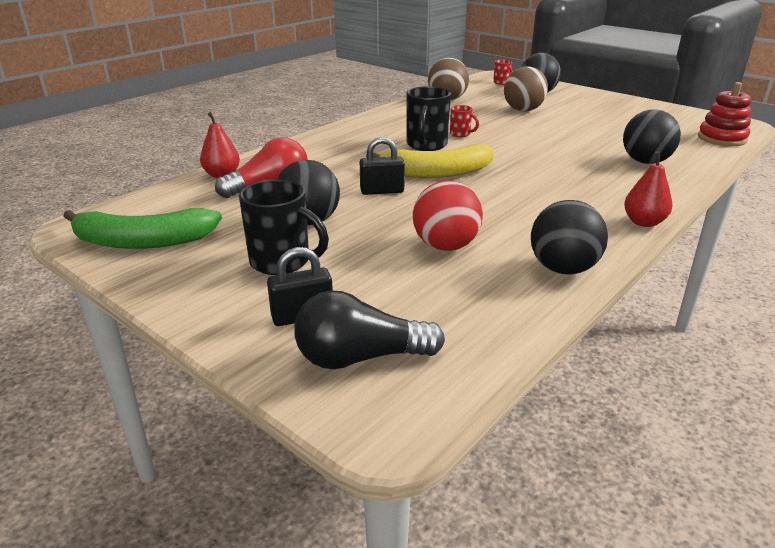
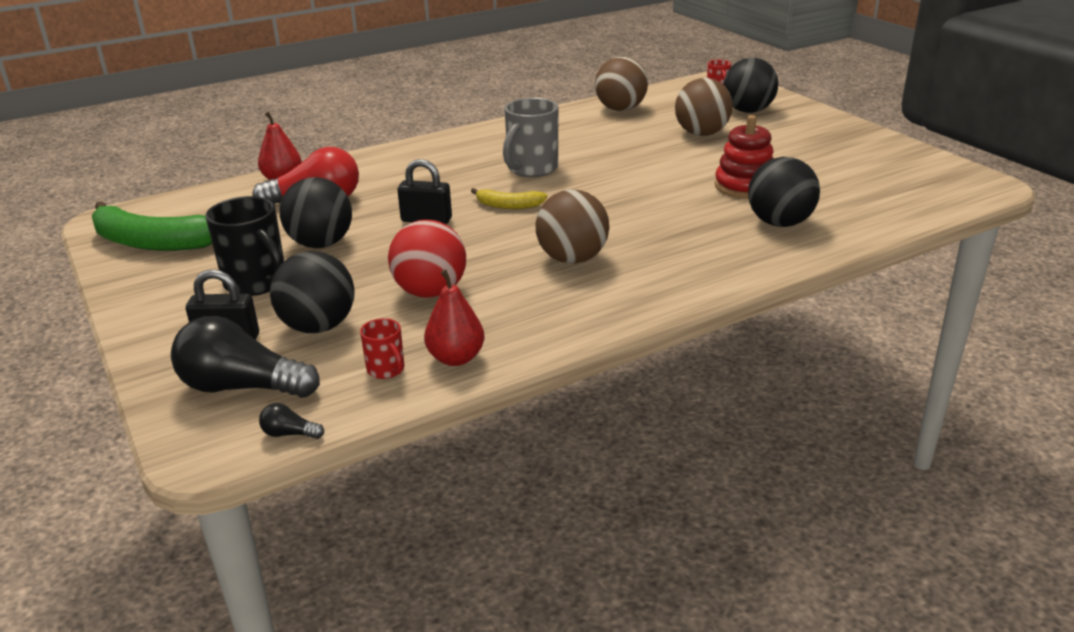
camera: 20 degrees right, 0 degrees up
(426, 145) = (531, 169): black mug -> grey mug
(437, 173) = (509, 206): yellow banana -> yellow banana, size x0.51
(450, 392) = (289, 434): none -> black light bulb
(460, 134) = (587, 159): red mug -> red mug (386, 370)
(530, 205) = (572, 259): none -> brown ball
(563, 268) = (527, 337): black ball -> black ball (318, 326)
(643, 222) = (682, 299): red pear -> red pear (456, 358)
(722, 138) = (928, 203): red stacking toy -> red stacking toy (744, 186)

